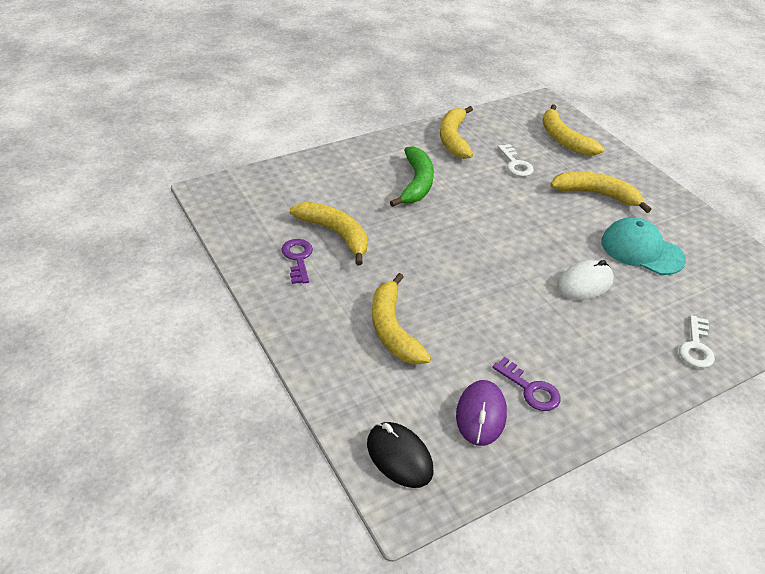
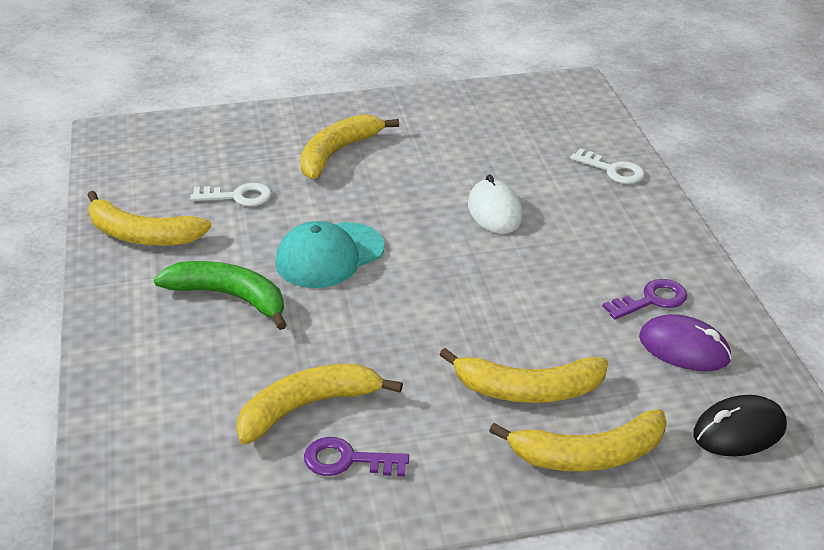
camera: 70 degrees left, 5 degrees down
(564, 139) = (208, 142): yellow banana -> yellow banana (588, 455)
(641, 250) = (453, 154): turquoise cap -> turquoise cap (329, 256)

